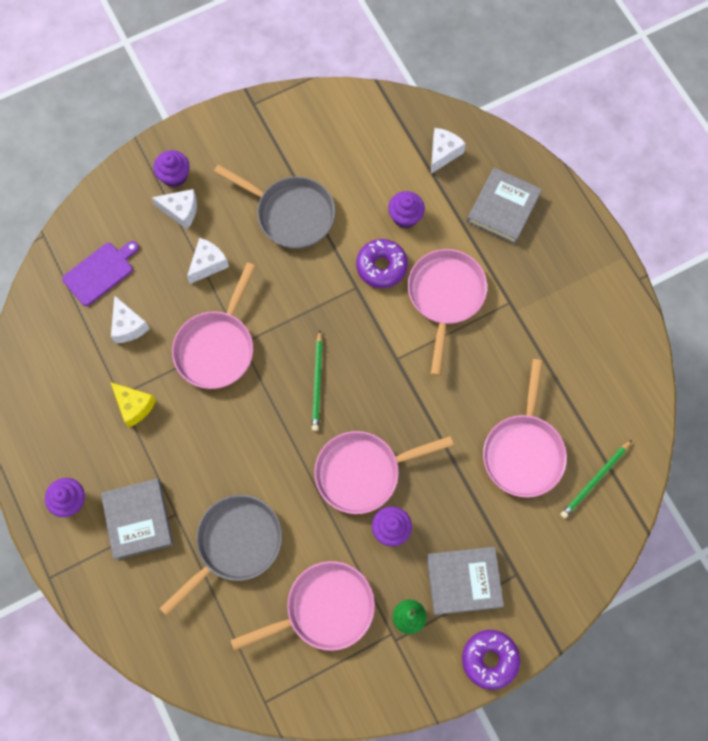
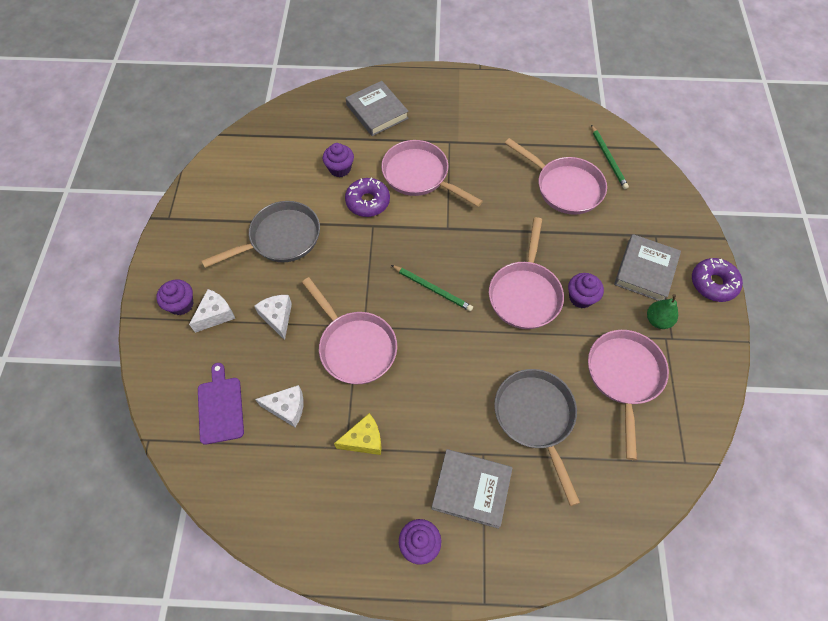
camera: 60 degrees left, 10 degrees down
(443, 153) = (309, 124): white cheese -> none

